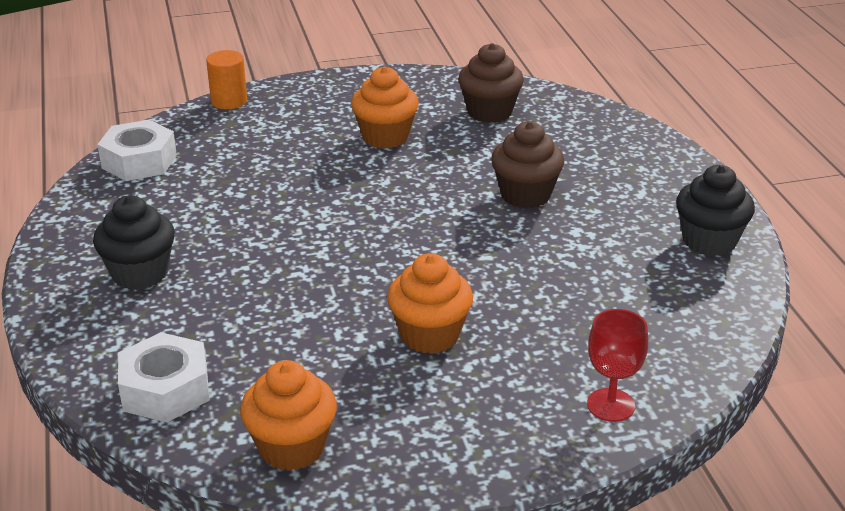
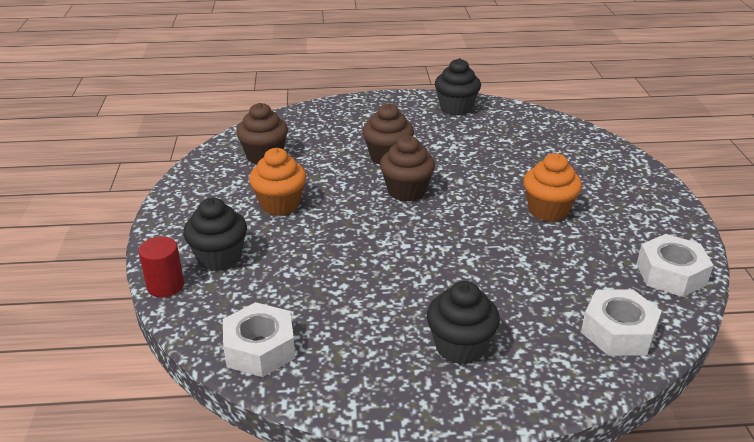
camera: 80 degrees left, 0 degrees up
(229, 101) = (165, 286): orange cylinder -> red cylinder
(277, 119) = (219, 258): none -> black cupcake
(291, 447) = (671, 274): orange cupcake -> white nut
(442, 216) = (406, 191): none -> brown cupcake
(610, 405) = (611, 160): red goblet -> none

